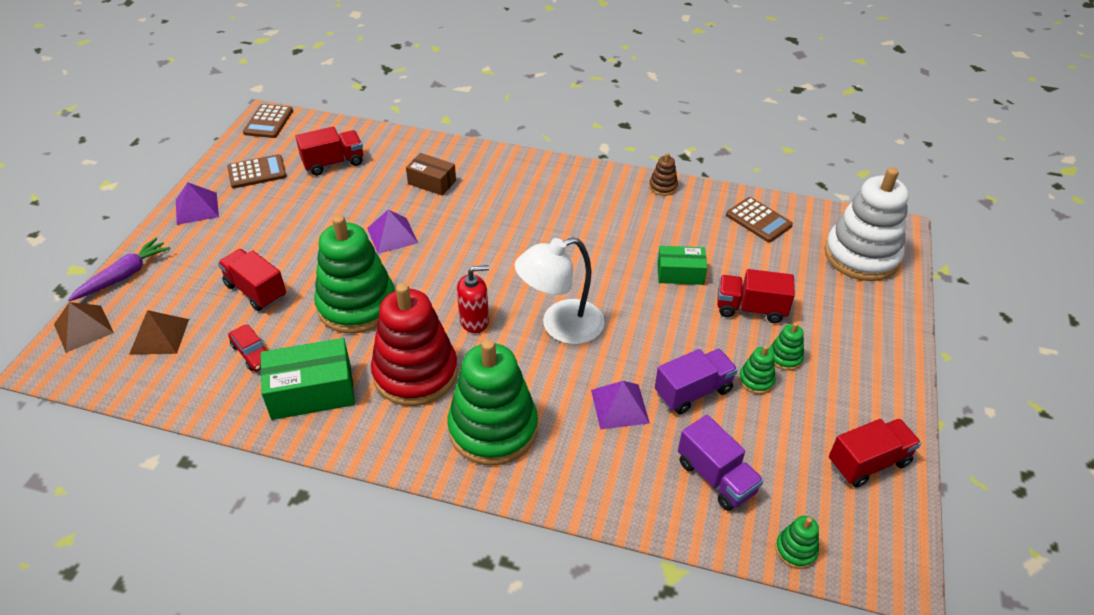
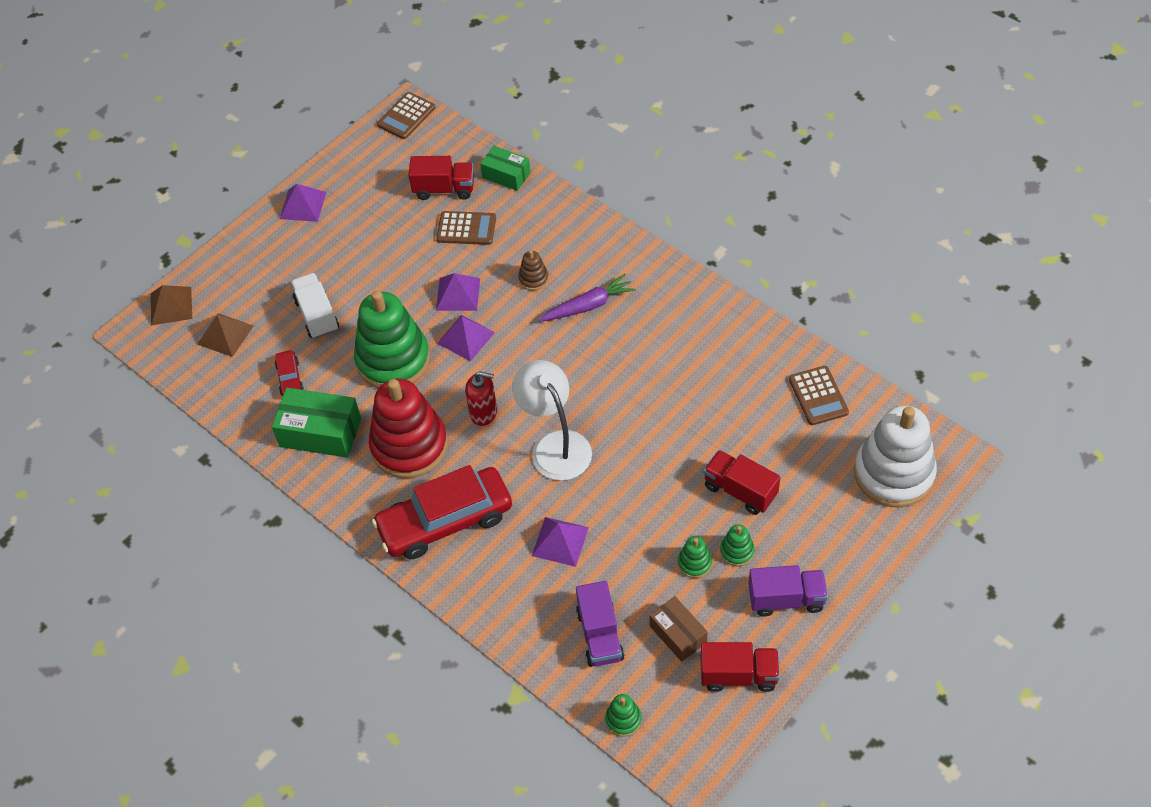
camera: 30 degrees right, 10 degrees up
(124, 276) = (218, 261): purple carrot -> purple carrot (588, 305)
(256, 291) = (317, 315): red truck -> white truck
(257, 172) = (370, 178): brown calculator -> brown calculator (466, 229)
(420, 266) = (466, 337): none -> purple pyramid
(432, 182) = (524, 243): brown box -> brown box (678, 634)
(493, 428) = (445, 521): green stacking toy -> red car
(560, 326) = (555, 445): white lamp -> white lamp turned 60 degrees clockwise
(663, 187) = (747, 323): brown stacking toy -> brown stacking toy (533, 279)
(680, 273) = (698, 429): green box -> green box (506, 175)
(693, 391) = (631, 552): purple truck -> purple truck (786, 599)

